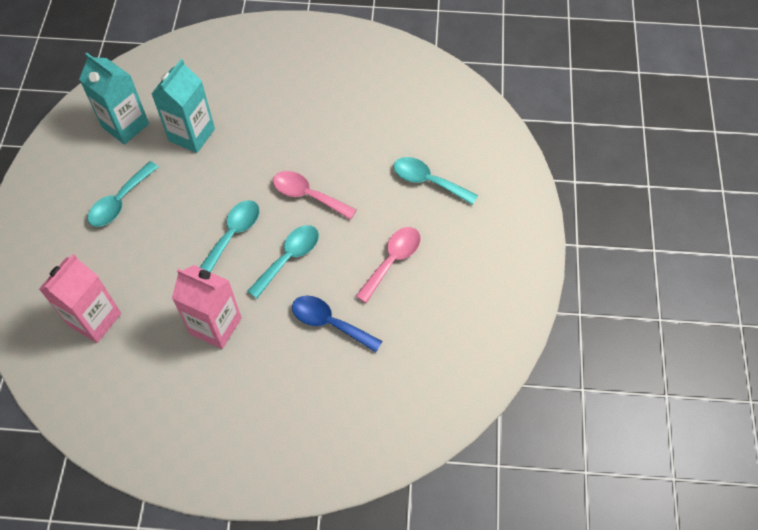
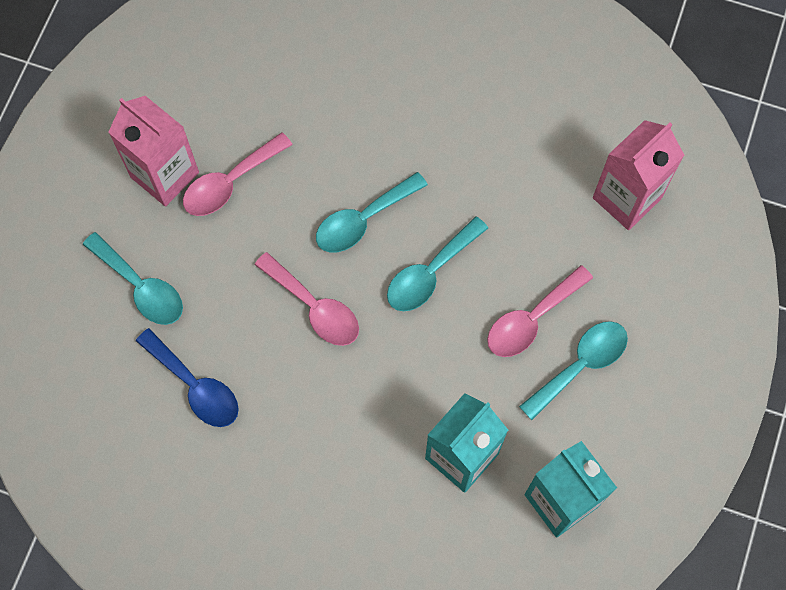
camera: 165 degrees left, 10 degrees up
(157, 221) = (531, 319): none -> pink spoon
(215, 326) = (475, 152): pink carton -> pink carton (164, 175)
(329, 323) = (334, 121): blue spoon -> blue spoon (195, 386)

